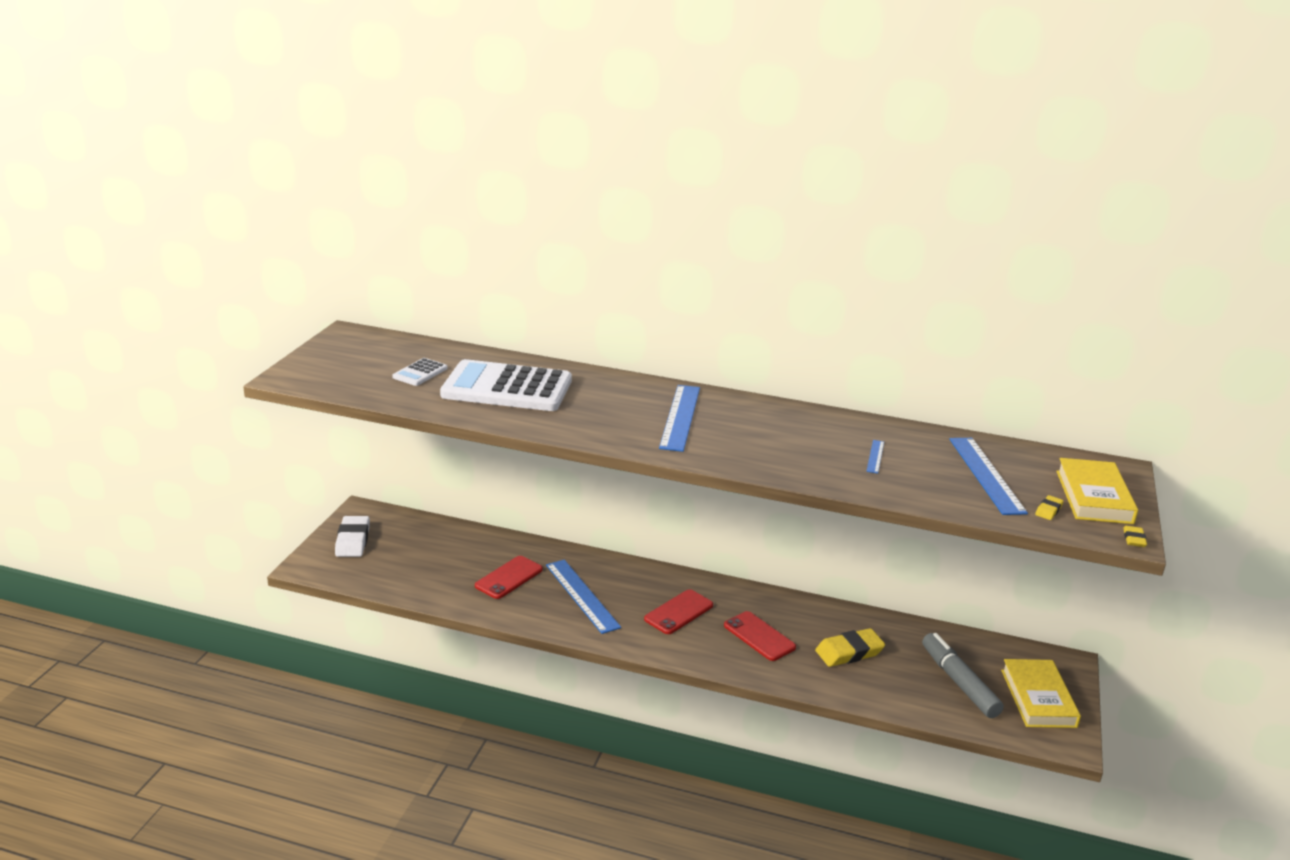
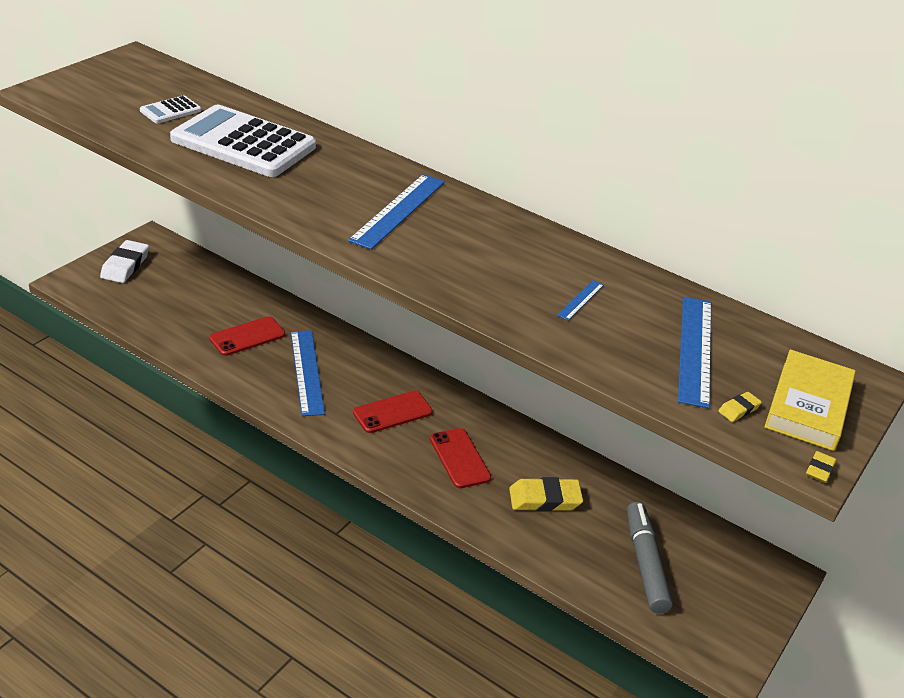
camera: 15 degrees right, 10 degrees up
(1038, 698) = (724, 605): yellow book -> none

